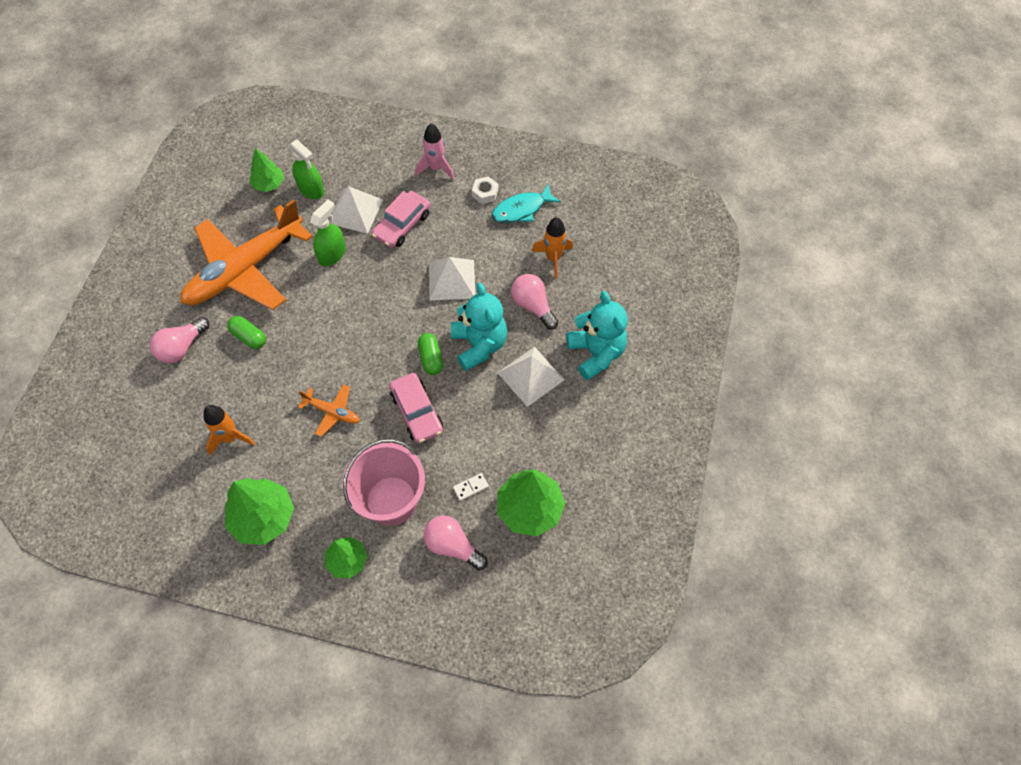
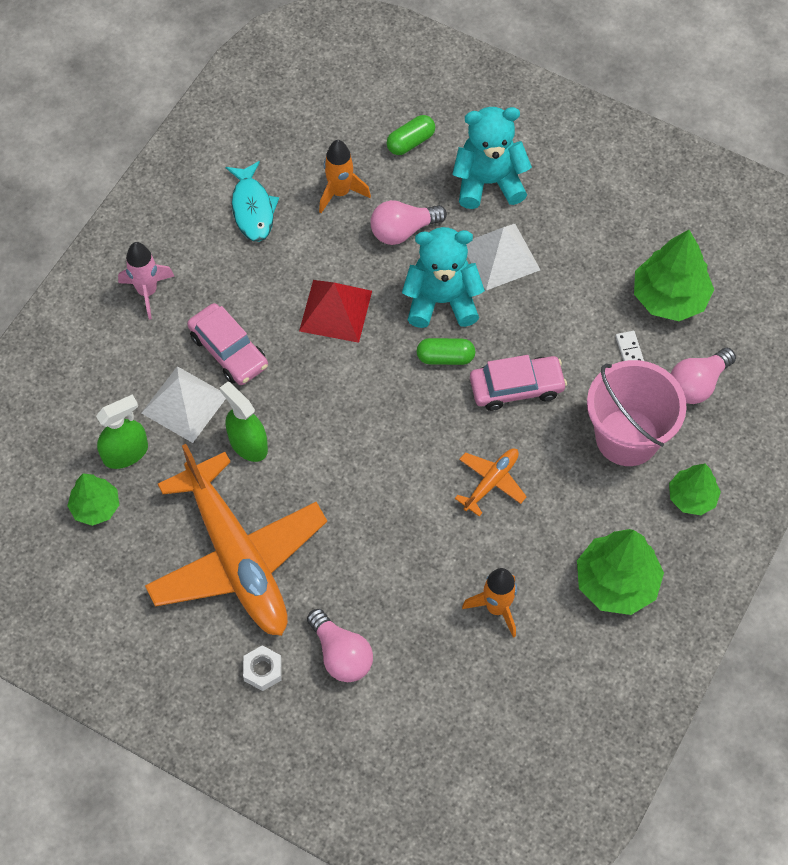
camera: 75 degrees left, 0 degrees up
(249, 337) = (350, 566): green capsule -> green capsule (410, 142)
(451, 279) = (335, 311): white pyramid -> red pyramid
(485, 193) = (210, 243): white nut -> white nut (263, 670)

